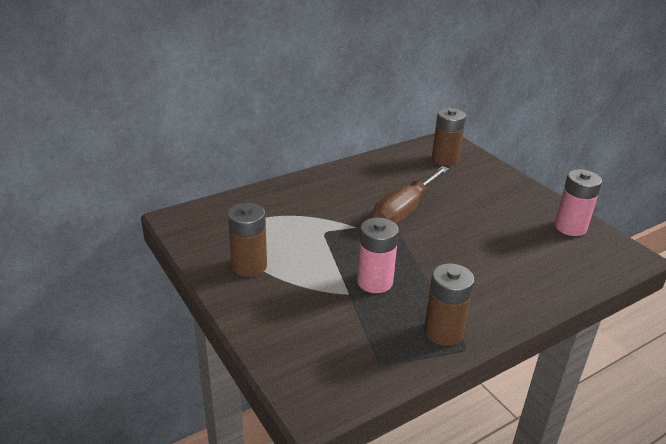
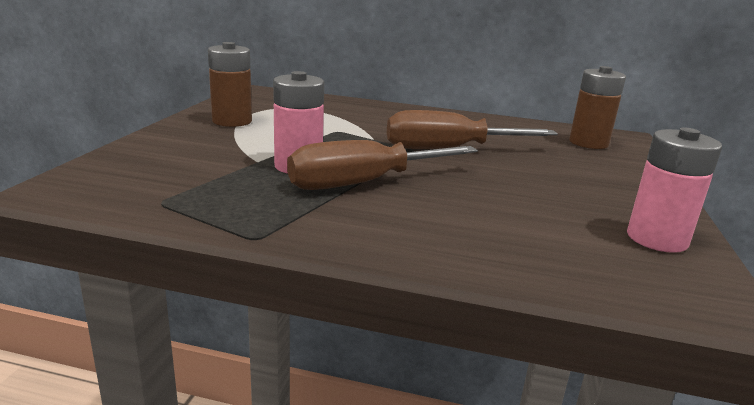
camera: 45 degrees right, 10 degrees down
(426, 272) = (363, 183): none -> brown screwdriver
(443, 332) = (266, 218): brown battery -> none

